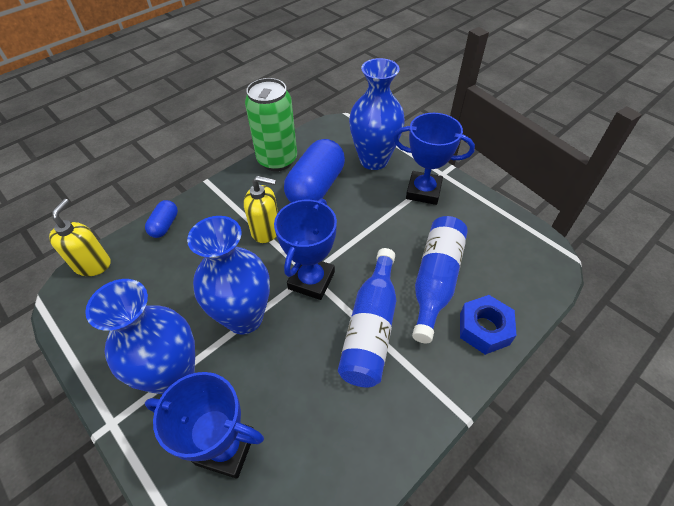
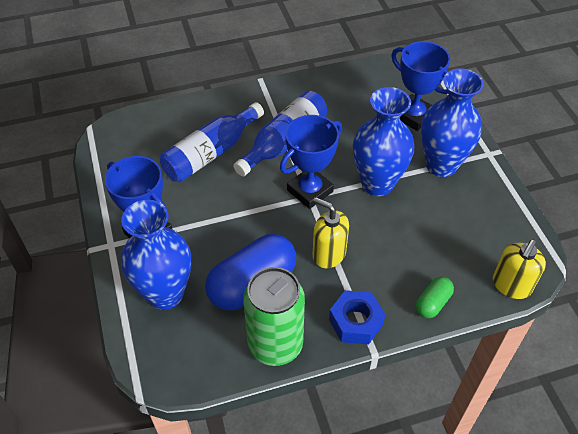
camera: 155 degrees left, 0 degrees up
(165, 225) = (432, 303): blue capsule -> green capsule
(484, 329) = (206, 112): blue nut -> blue nut (355, 322)

